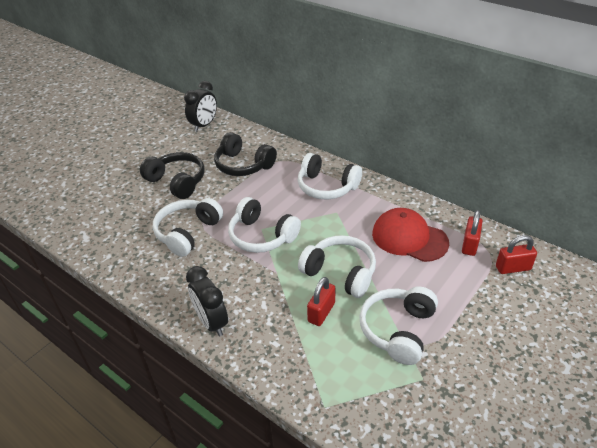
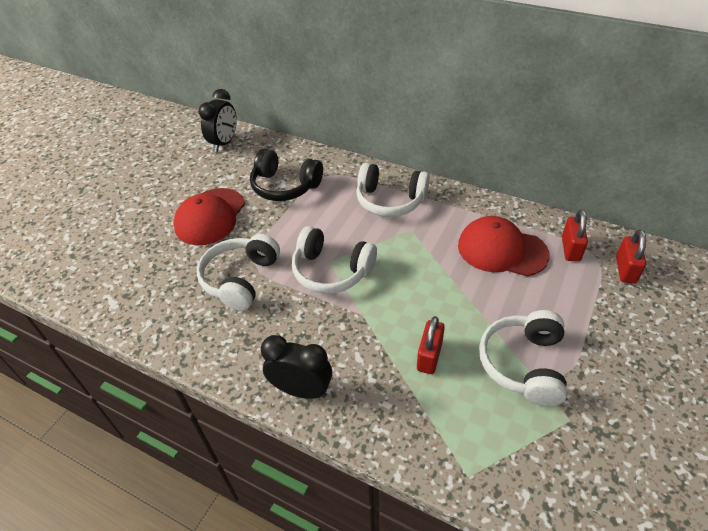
camera: 10 degrees left, 5 degrees up
(177, 182) = (210, 216): black headphones -> red cap
(212, 322) = (301, 390): black clock -> black clock turned 150 degrees clockwise
(340, 273) = (436, 304): white headphones -> none
(513, 268) = (625, 269): red padlock -> red padlock turned 60 degrees counterclockwise

